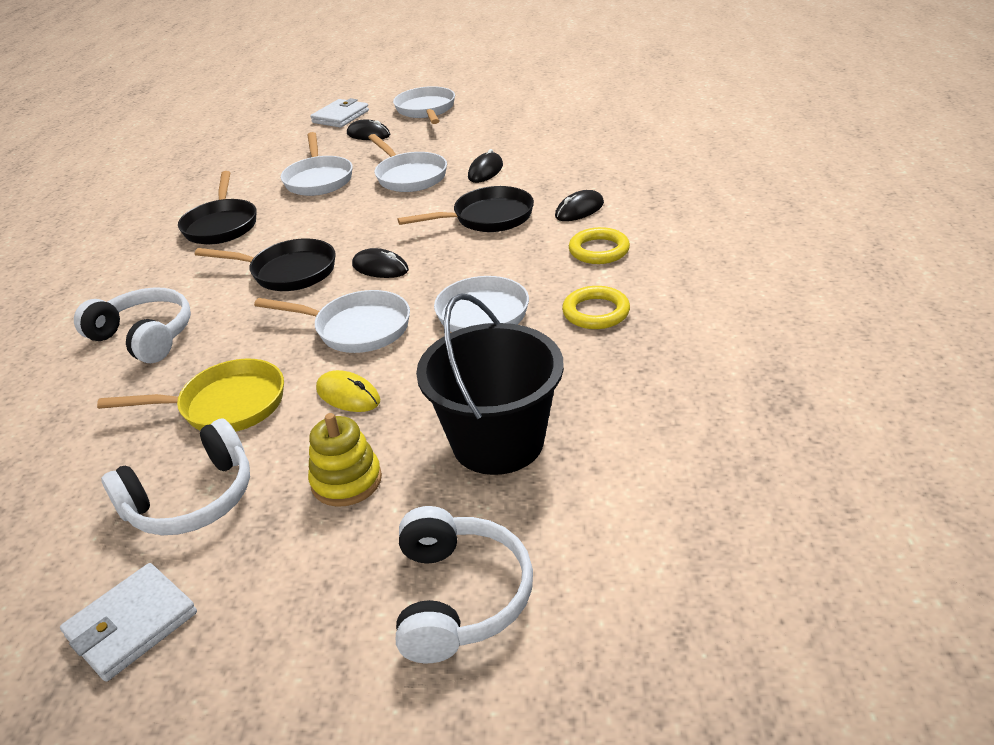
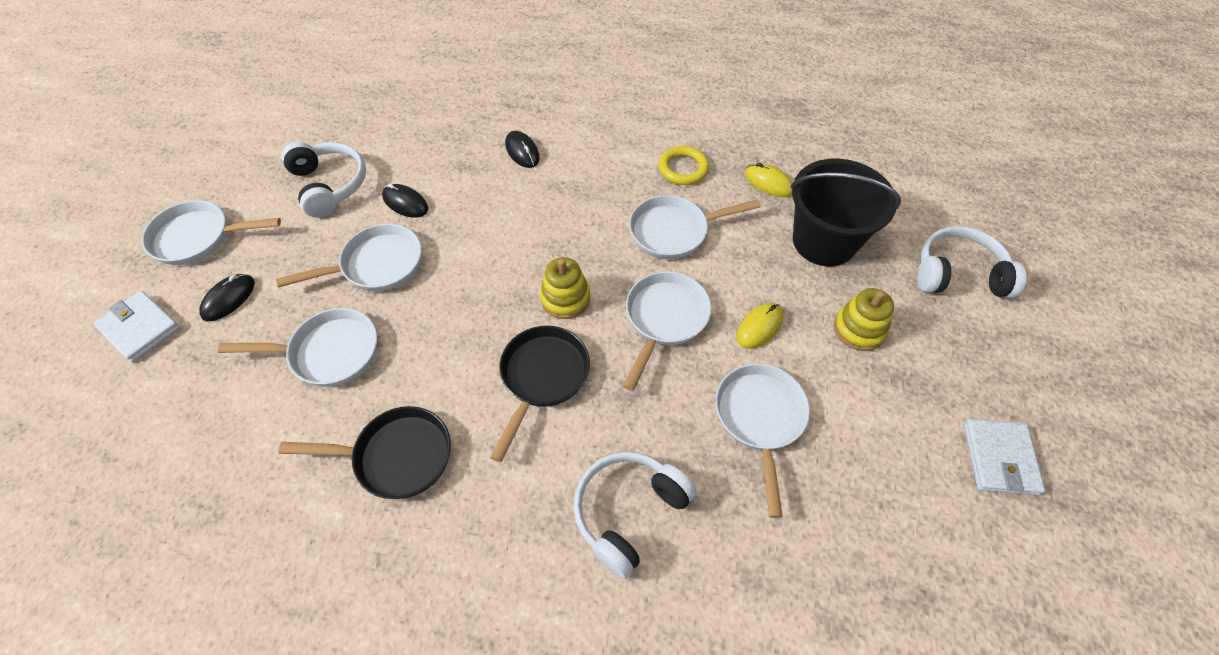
camera: 85 degrees left, 20 degrees up
(132, 625) = (999, 458): white wallet -> white wallet turned 45 degrees clockwise
(192, 499) = (876, 433): white headphones -> white headphones (329, 185)
(225, 405) = (760, 419): yellow pan -> white pan
(380, 268) = (565, 298): black mouse -> yellow stacking toy
(487, 218) = (505, 212): black pan -> none
(598, 383) = (768, 182): none -> yellow mouse
(599, 250) = (595, 152): yellow ring -> none

